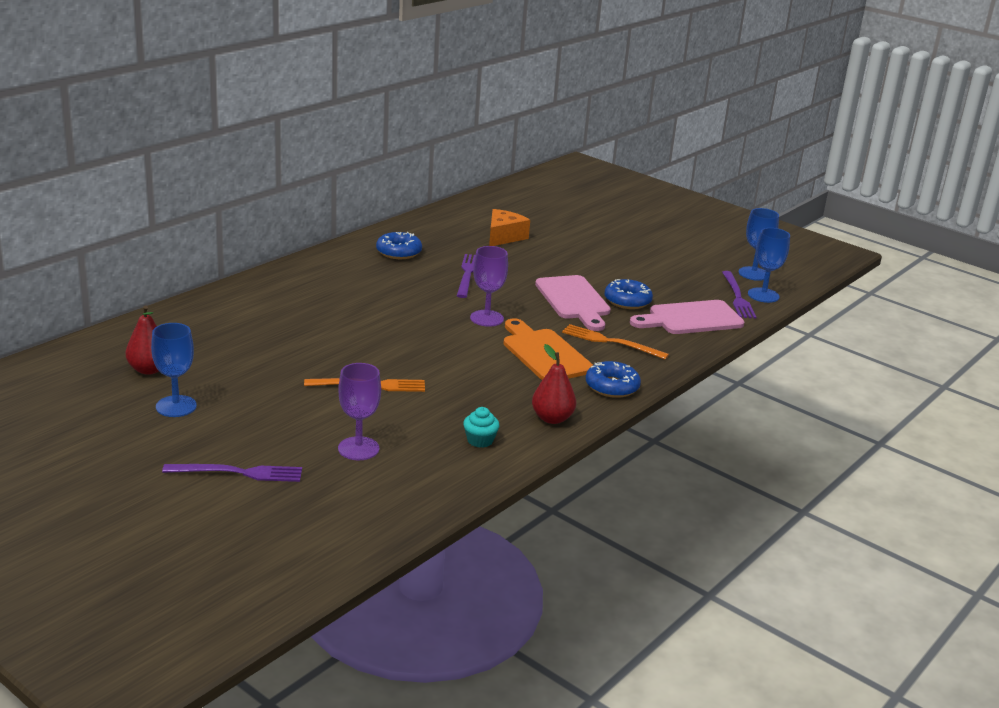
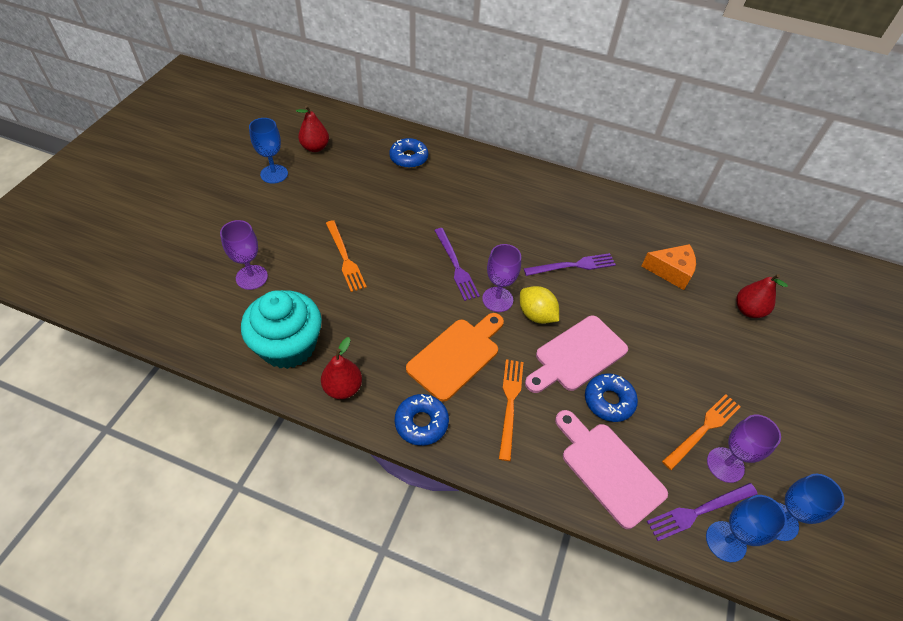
camera: 70 degrees right, 25 degrees up
(238, 473) = (202, 227): purple fork -> purple fork (456, 266)
(399, 252) = (579, 212): blue donut -> blue donut (409, 158)
(480, 440) = (288, 346): turquoise cupcake -> turquoise cupcake, size x2.49
(517, 306) = (536, 315): none -> yellow lemon
(565, 222) = (748, 310): none -> red pear
(670, 274) = (703, 429): none -> orange fork
(703, 276) = (725, 465): none -> purple goblet

